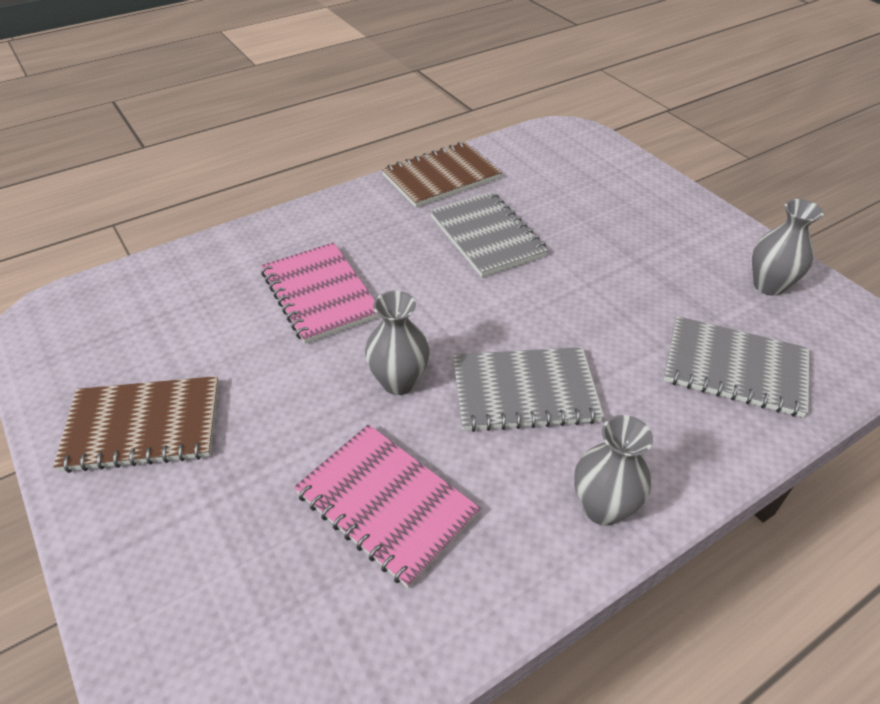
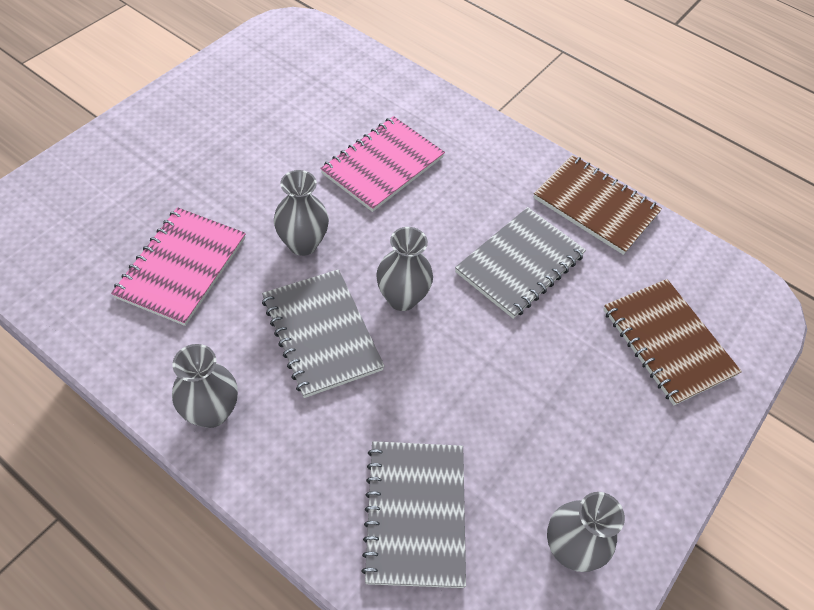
camera: 65 degrees right, 10 degrees up
(143, 426) = (214, 114): brown notebook -> brown notebook (668, 342)
(499, 321) = (402, 298): none -> grey vase

